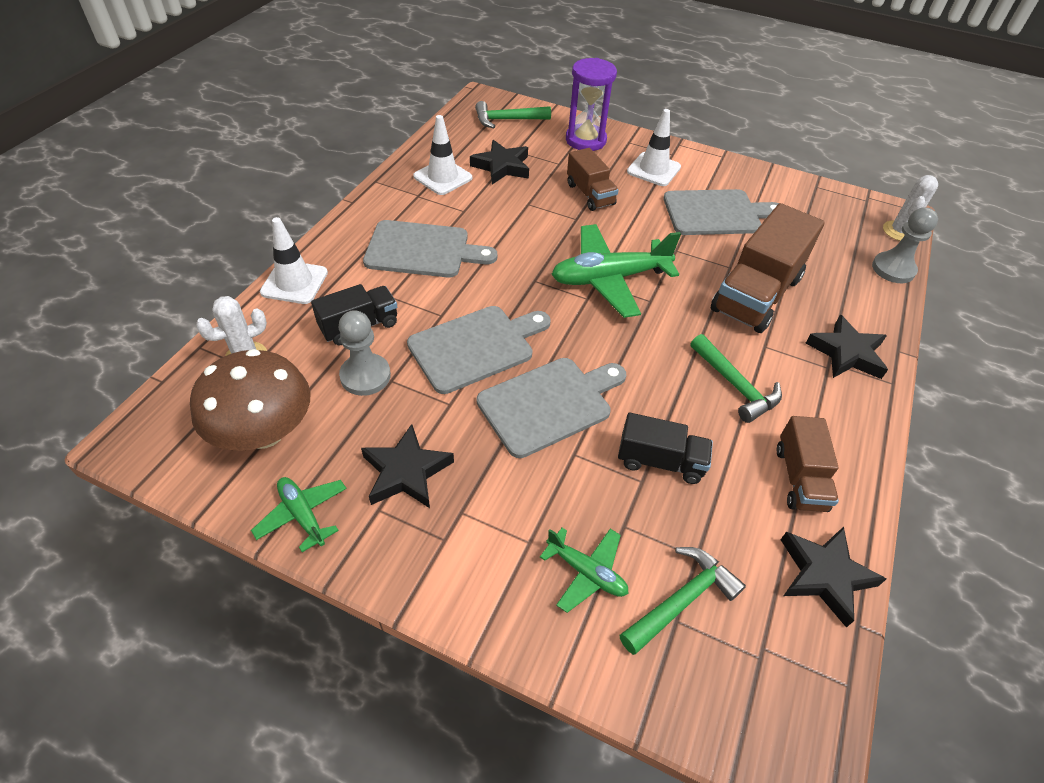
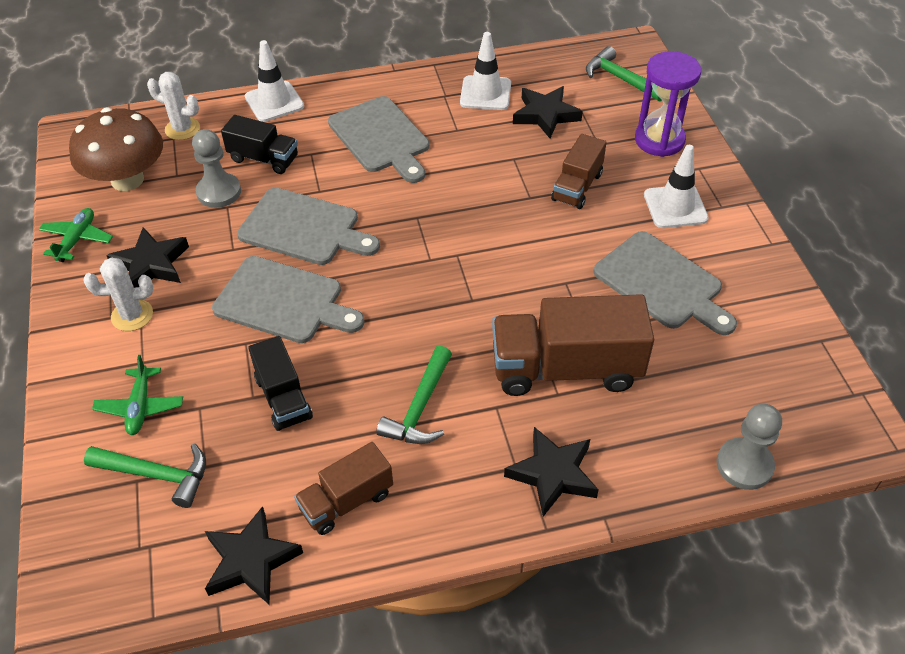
camera: 55 degrees right, 0 degrees up
(609, 279) = (471, 259): green plane -> none
(899, 231) = (828, 446): white cactus -> white cactus (132, 315)

